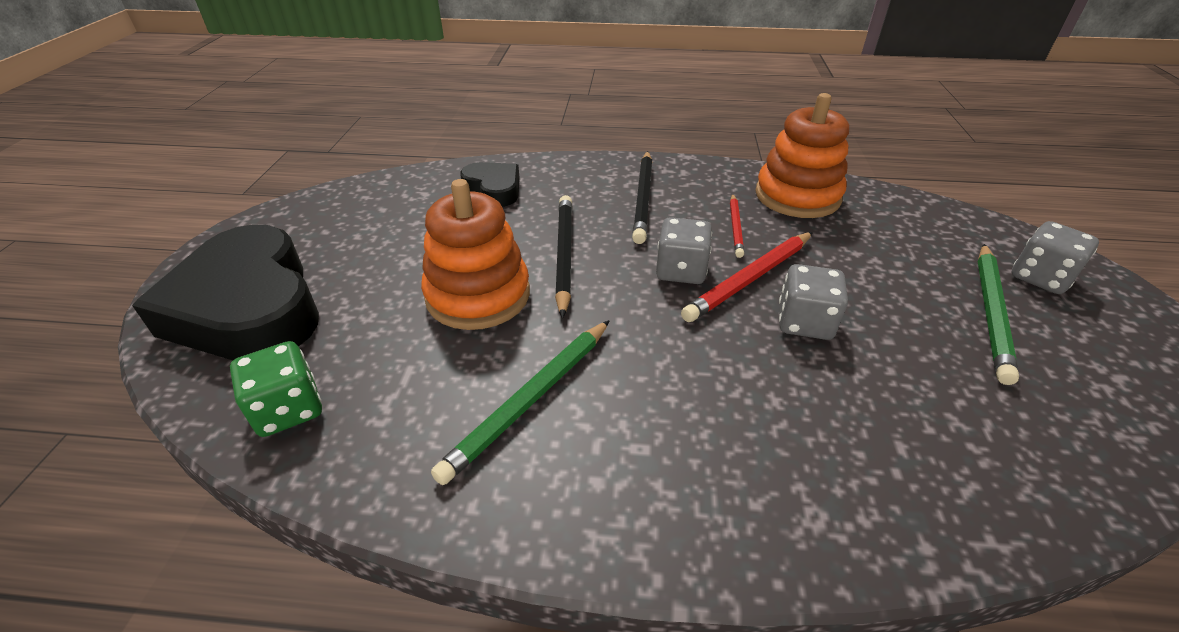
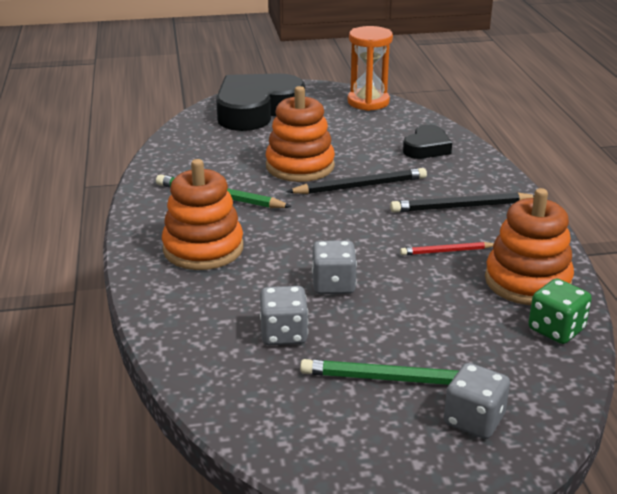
camera: 75 degrees right, 10 degrees down
(288, 409) = (191, 140): green dice -> green dice (556, 329)
(331, 203) = (368, 102): none -> orange hourglass
(681, 271) = (368, 231): grey dice -> grey dice (284, 334)
(695, 445) = (203, 248): none -> orange stacking toy
(750, 279) = (375, 260): red pencil -> none

